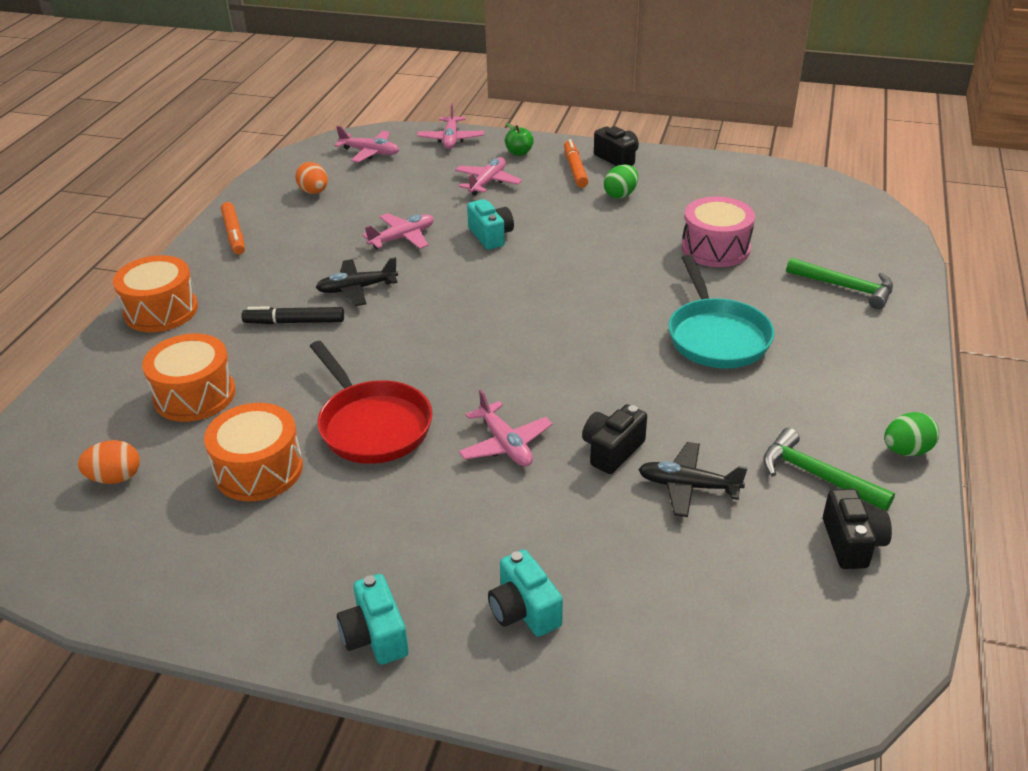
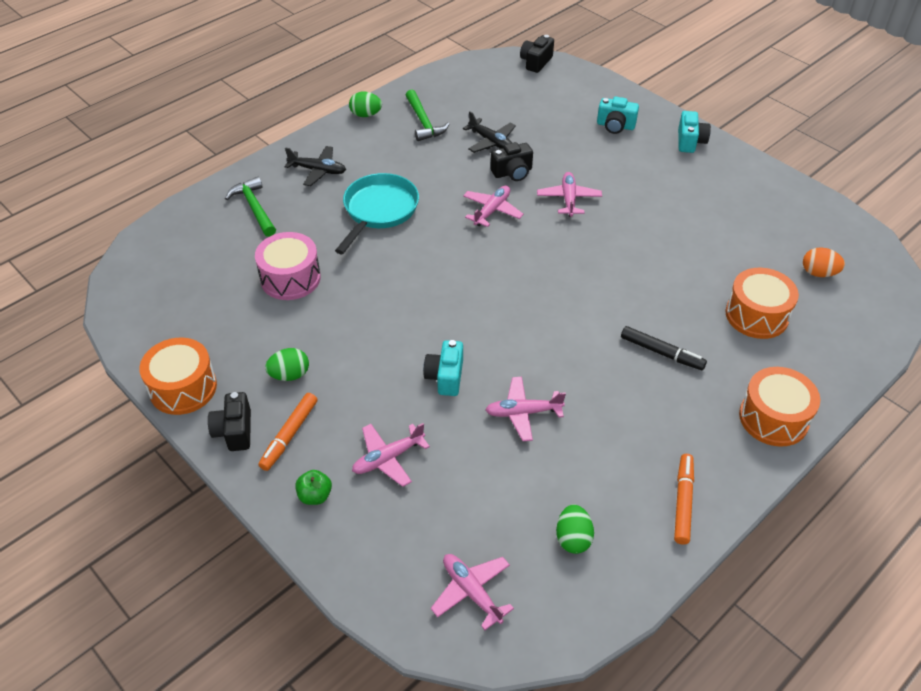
camera: 150 degrees left, 10 degrees up
(259, 470) = (724, 242): orange drum -> orange drum (183, 388)
(314, 192) = (573, 538): orange egg -> green egg
(357, 289) = (595, 366): black plane -> black plane (318, 170)
(372, 425) = (642, 242): red pan -> none
(451, 139) = (363, 568): pink plane -> pink plane (492, 210)
(524, 610) = (615, 126): turquoise camera -> turquoise camera turned 105 degrees clockwise
(852, 543) = (444, 94): black camera -> black camera (536, 62)

